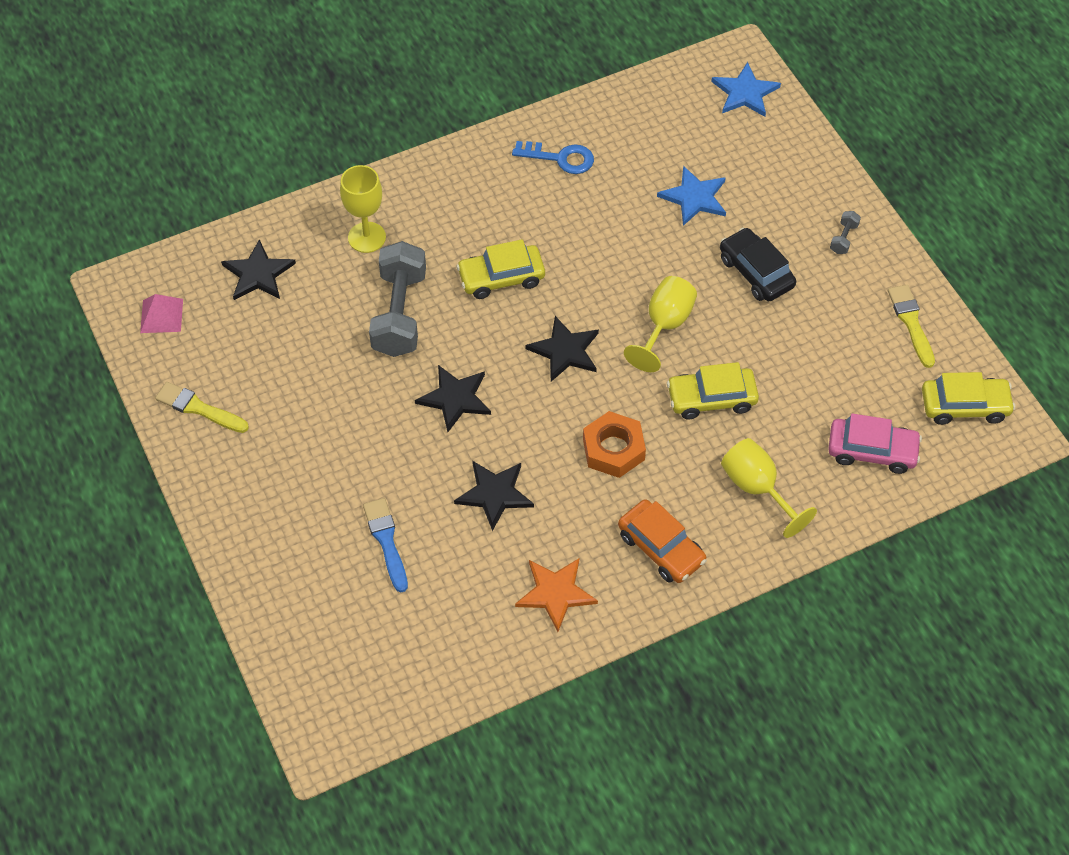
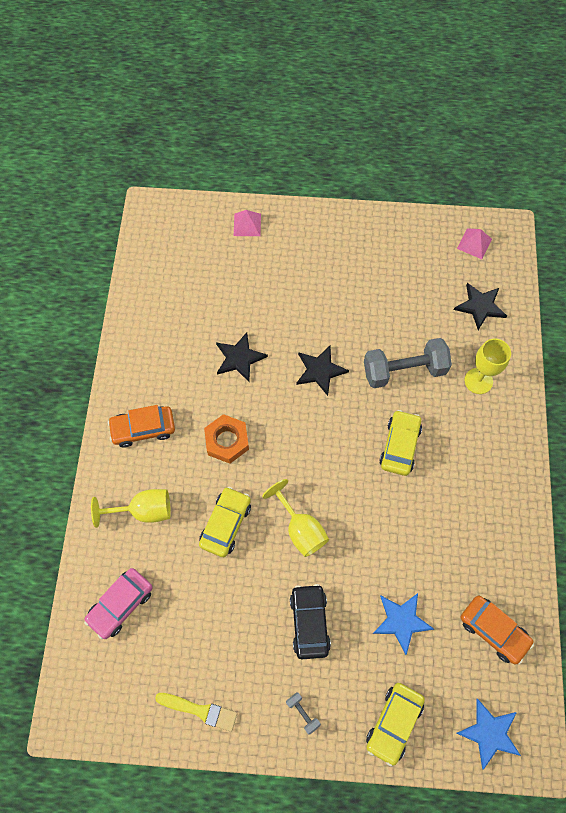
camera: 120 degrees right, 10 degrees up
(198, 408) = (394, 236): yellow brush -> none
(279, 594) = (247, 224): none -> pink pyramid
(386, 541) = (245, 288): blue brush -> none
(399, 313) = (404, 370): grey dumbbell -> grey dumbbell turned 45 degrees counterclockwise
(555, 593) = (155, 356): orange star -> none
(560, 158) = (488, 544): blue key -> none
(565, 351) = (318, 453): black star -> none
(647, 123) = (493, 630): none -> orange car
(756, 272) = (309, 622): black car -> black car turned 90 degrees counterclockwise
(964, 406) = (111, 698): yellow car -> yellow car (394, 723)

